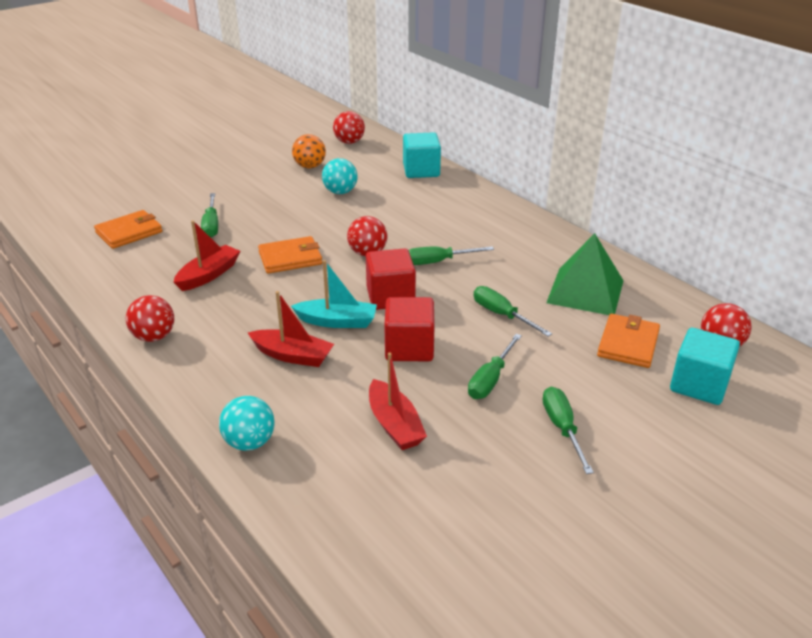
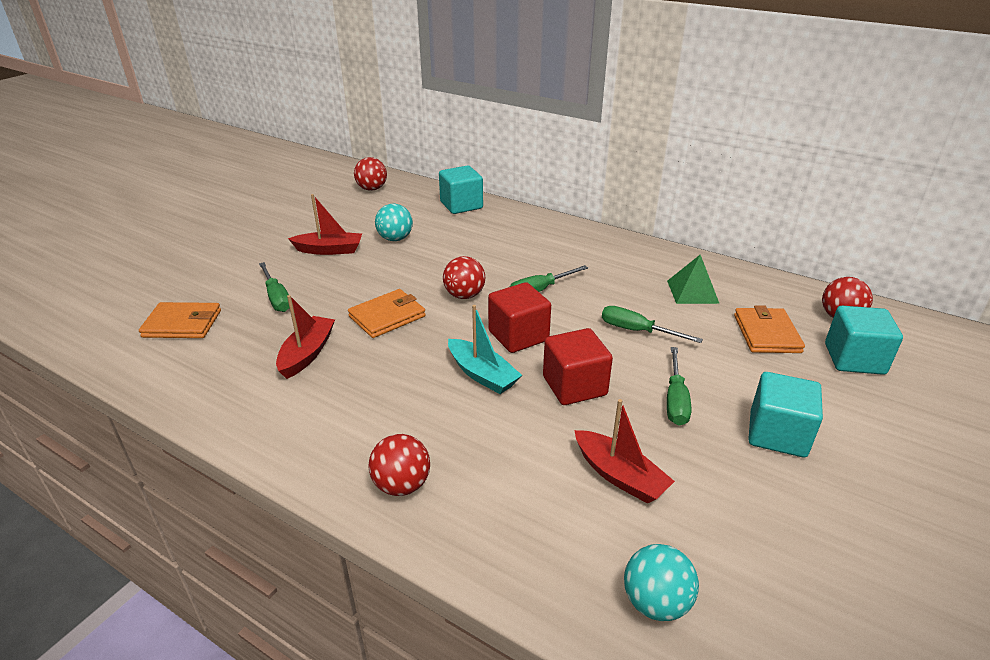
camera: 20 degrees left, 0 degrees up
(129, 232) = (182, 324): orange wallet -> orange wallet turned 60 degrees clockwise
(154, 337) = (284, 441): red ball -> red ball (401, 485)
(249, 442) = (479, 543): turquoise ball -> turquoise ball (655, 602)
(292, 356) = (460, 424): red boat -> red boat (329, 250)
(310, 166) = (347, 218): orange ball -> none
(337, 321) = (482, 374): turquoise boat -> turquoise boat turned 60 degrees clockwise
(562, 428) = (777, 434): green screwdriver -> turquoise cube
(585, 291) = (692, 291): green pyramid -> green pyramid, size x0.65

